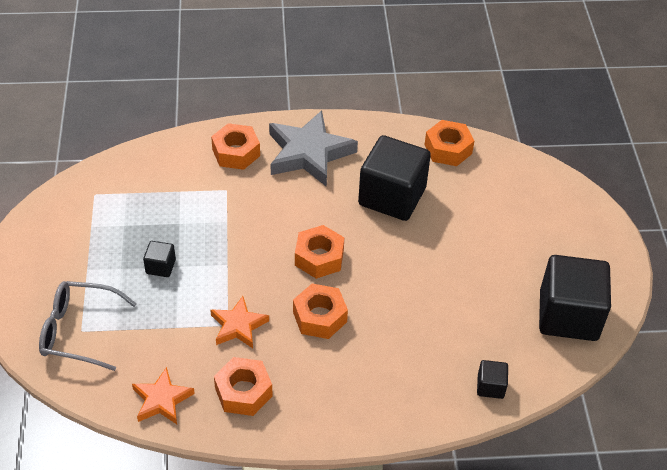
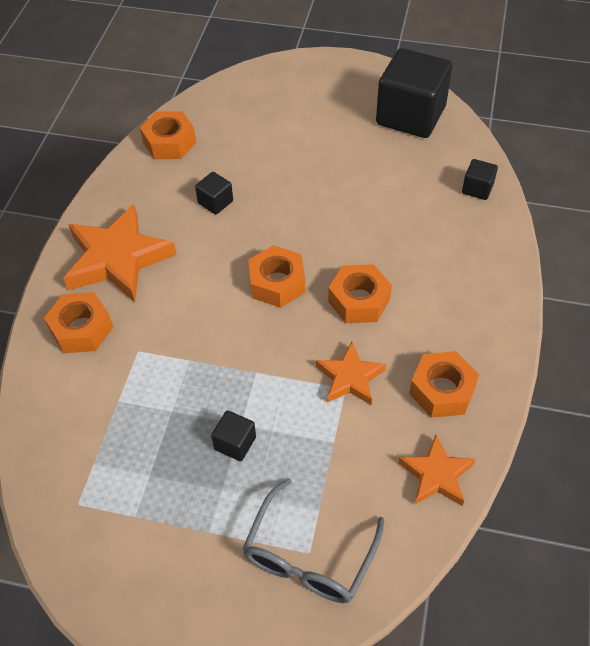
camera: 70 degrees left, 5 degrees up
(309, 153) = (117, 259): grey star -> orange star
(392, 196) = (215, 202): black cube -> black cube, size x0.43

